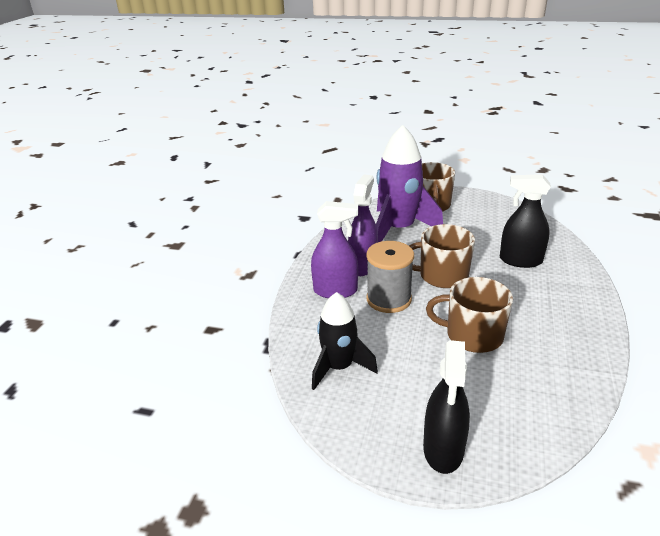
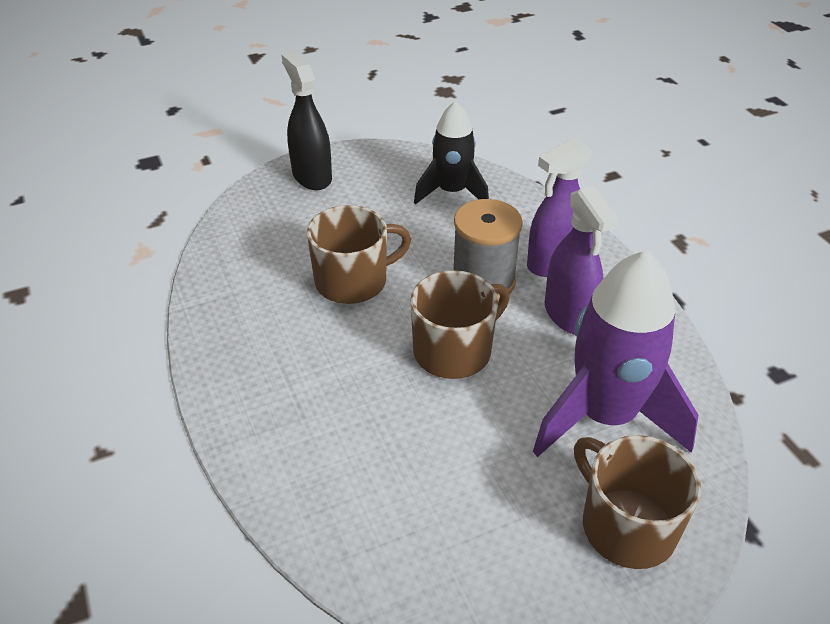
camera: 140 degrees right, 10 degrees up
(520, 260) = (365, 443): black spray bottle -> none

